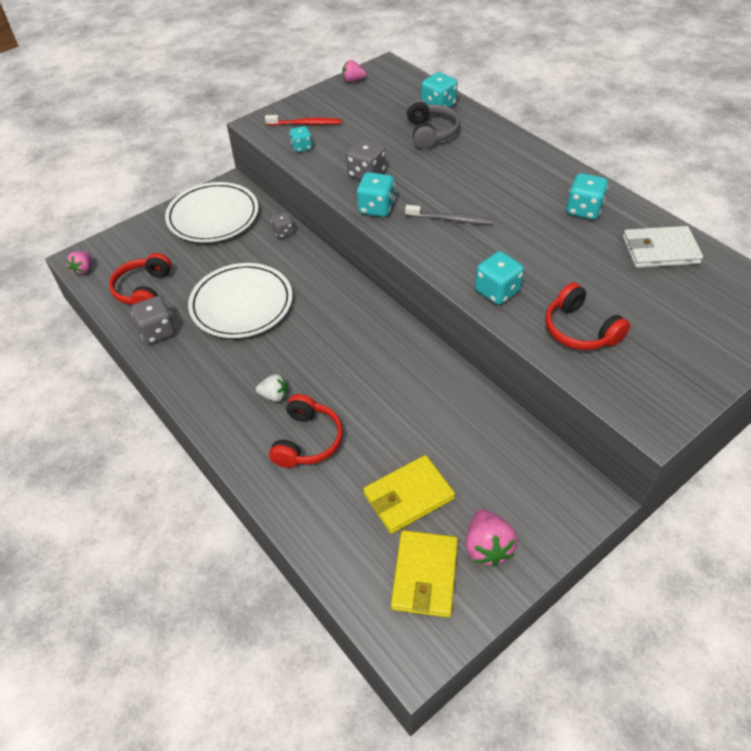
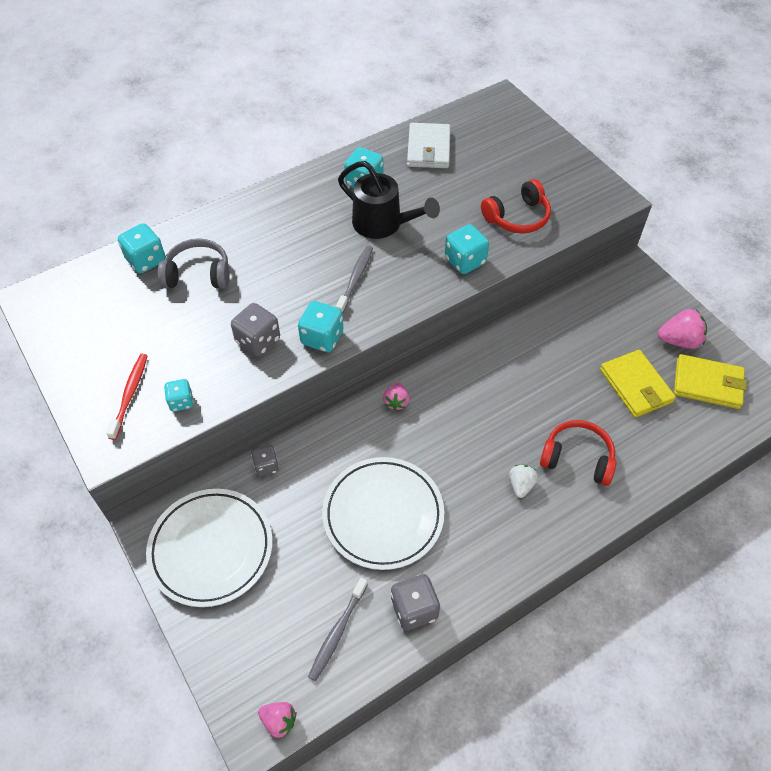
camera: 85 degrees left, 5 degrees up
(144, 290) = (337, 632): red headphones -> grey toothbrush
(353, 80) = (49, 336): pink strawberry -> pink strawberry (396, 402)
(528, 229) = (383, 224): none -> black watering can

